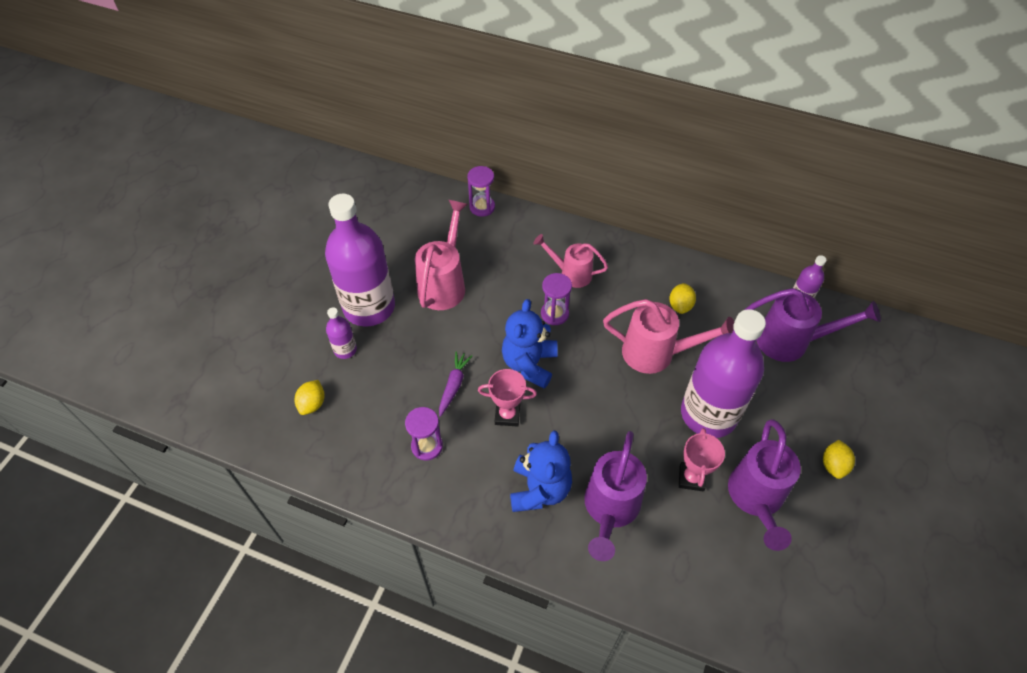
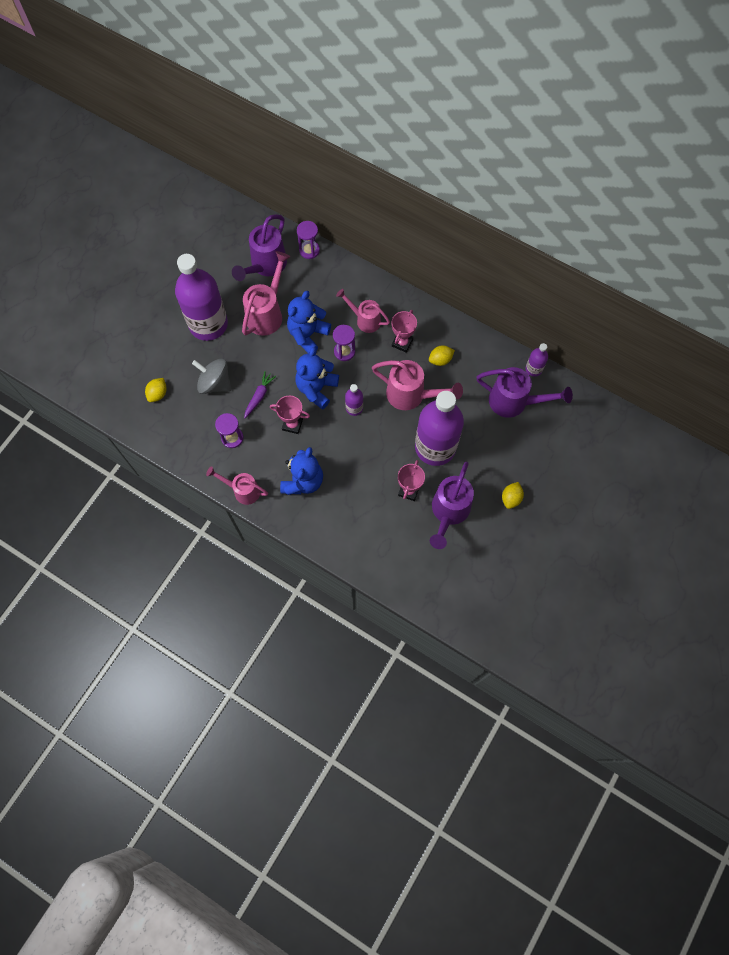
camera: 10 degrees right, 15 degrees up
(345, 350) = (186, 356): purple bottle -> purple bottle (354, 408)
(390, 378) = (215, 383): none -> grey spinning top
(455, 518) = (242, 491): none -> pink watering can
(502, 300) = (308, 334): none -> blue teddy bear
(610, 509) = (347, 502): purple watering can -> purple watering can (266, 266)
(625, 293) = (402, 343): none -> pink trophy
(680, 305) = (440, 360): yellow lemon -> yellow lemon turned 45 degrees clockwise

